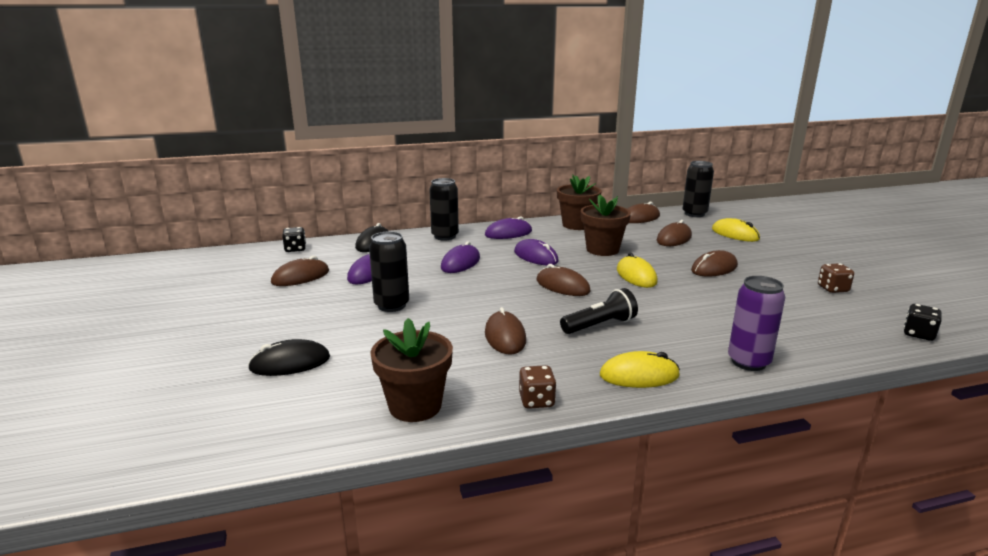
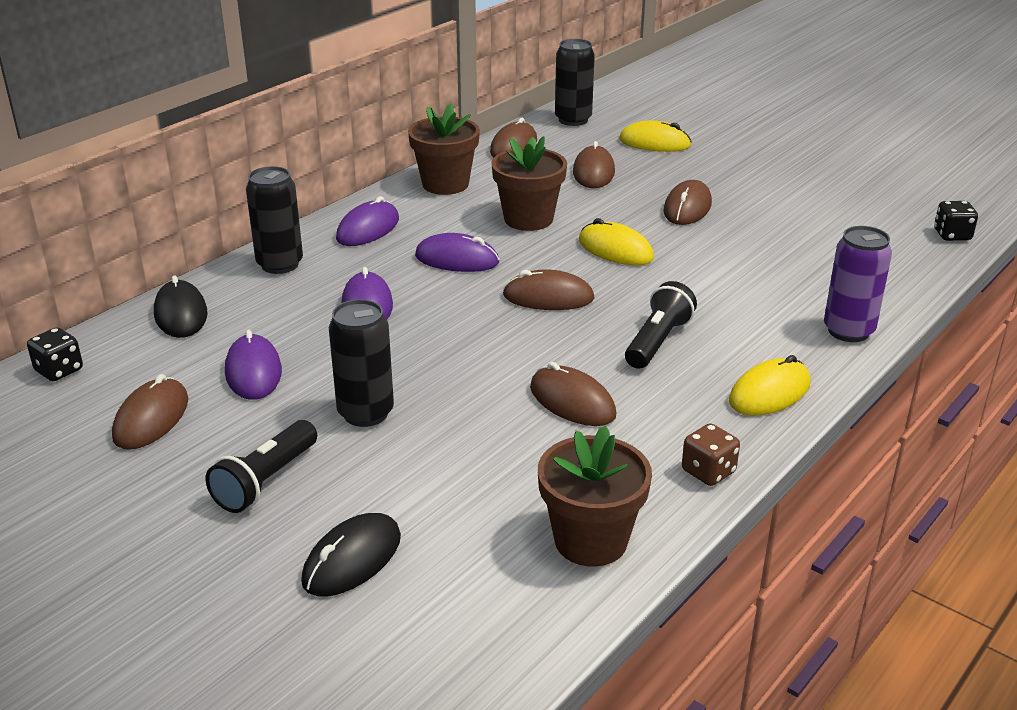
camera: 35 degrees left, 10 degrees up
(306, 317) = (266, 481): none -> black flashlight
(832, 289) = (830, 199): brown dice -> none

